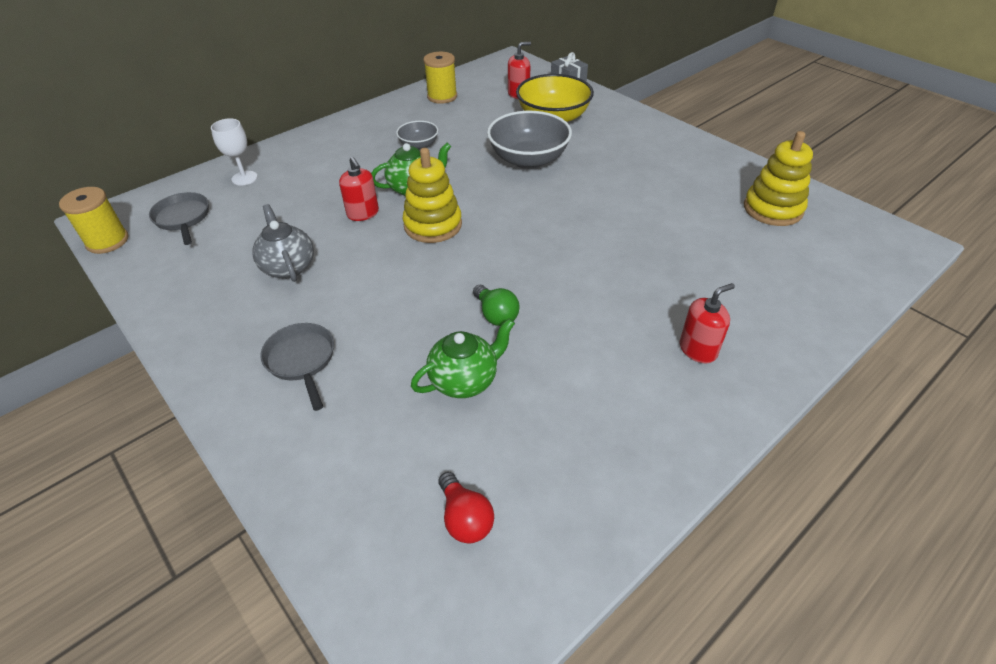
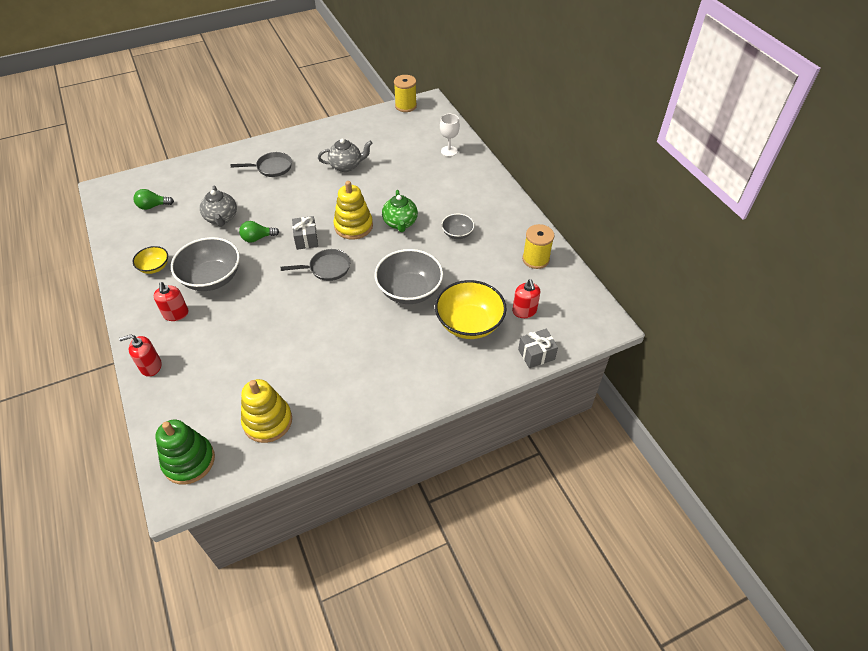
camera: 105 degrees right, 5 degrees up
(183, 218) = (414, 129): grey pan -> grey pan (327, 268)
(363, 213) = (382, 197): red soap dispenser -> red soap dispenser (151, 366)
(465, 380) = (221, 218): green teapot -> grey teapot
(465, 518) = (153, 206): red light bulb -> green light bulb
(477, 262) = (306, 239): none -> grey gift
(606, 337) = (212, 278): none -> grey bowl
(626, 426) = (154, 267): none -> yellow bowl
(871, 248) = (189, 461): none -> green stacking toy

